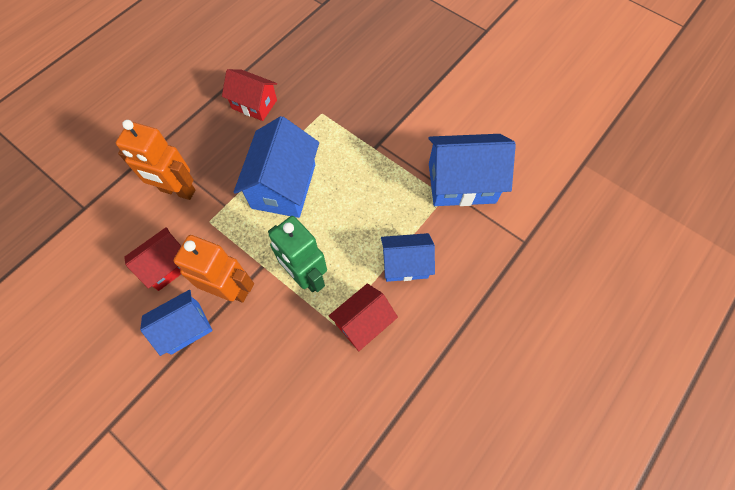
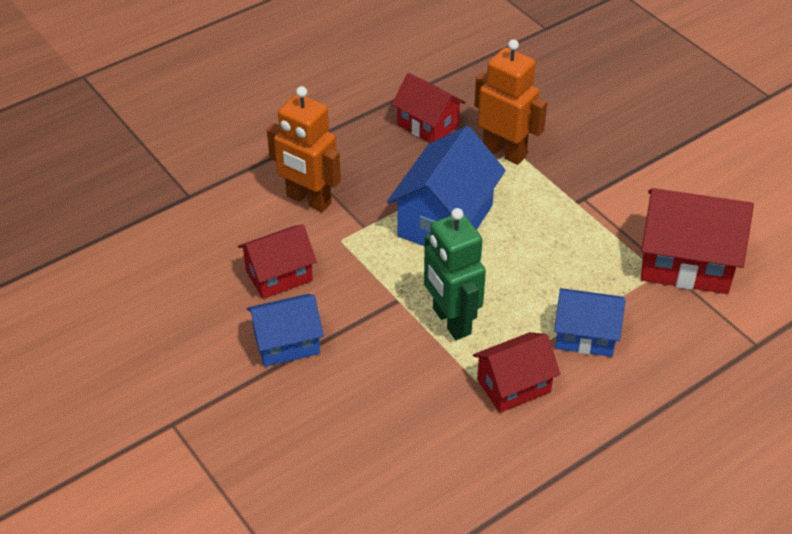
camera: 15 degrees right, 20 degrees down
(230, 289) = (352, 316): orange robot -> orange robot (504, 152)
(461, 183) = (686, 262): blue house -> red house

